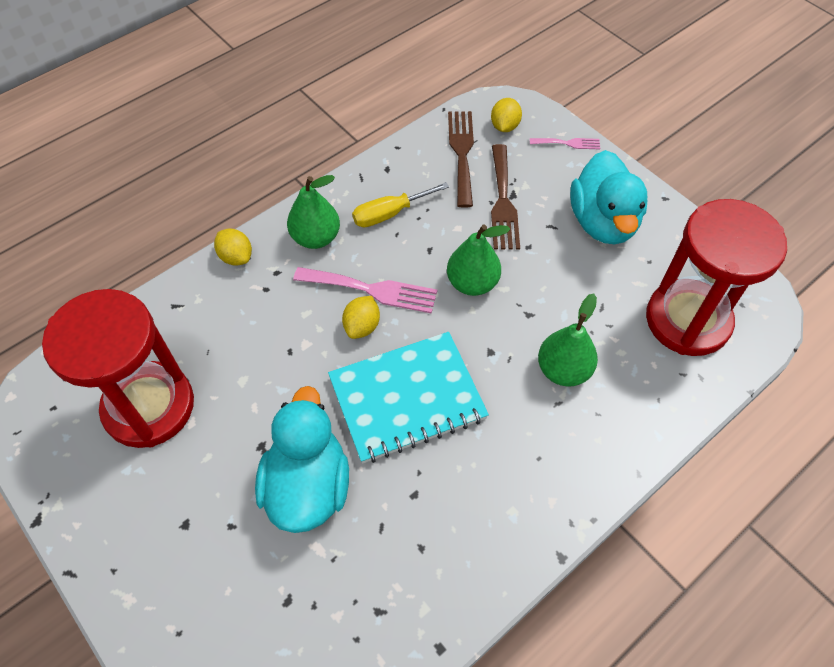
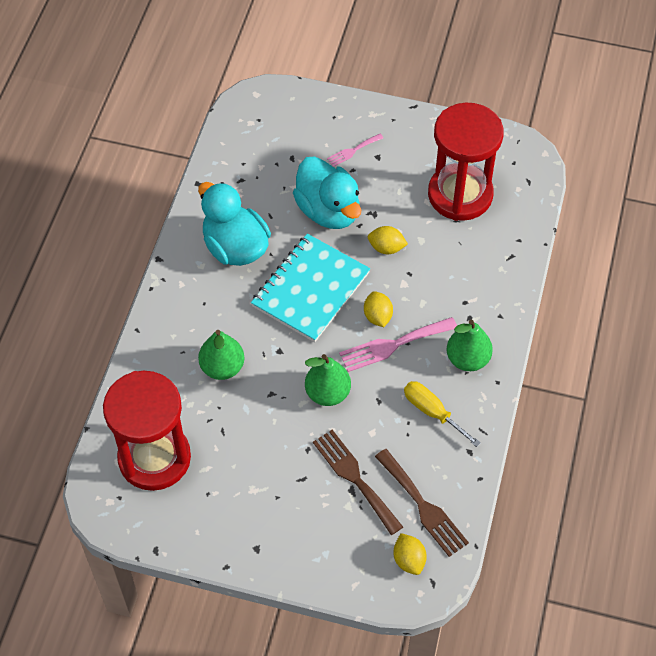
camera: 145 degrees right, 0 degrees up
(236, 257) = (507, 311): yellow lemon -> yellow lemon (386, 248)
(389, 214) = (432, 412): yellow screwdriver -> yellow screwdriver turned 75 degrees counterclockwise
(568, 143) = (341, 576): pink fork -> pink fork (353, 151)
(603, 222) = (264, 508): turquoise duck -> turquoise duck (235, 247)

